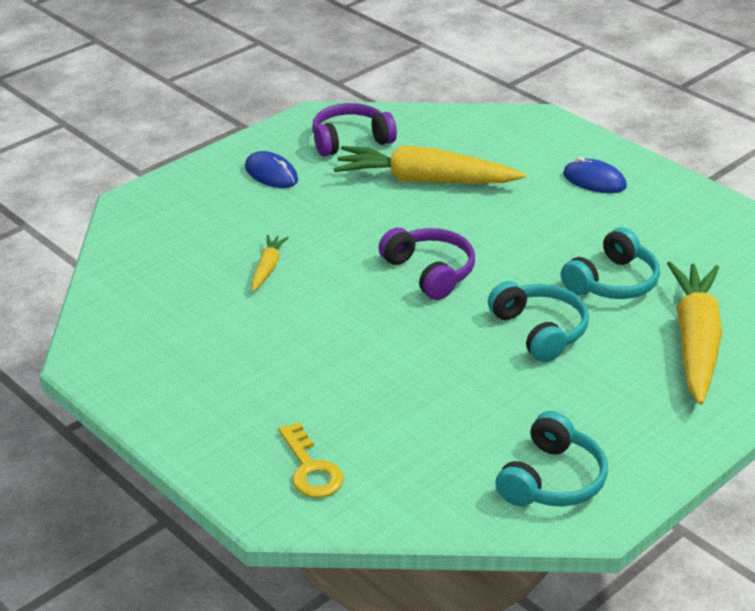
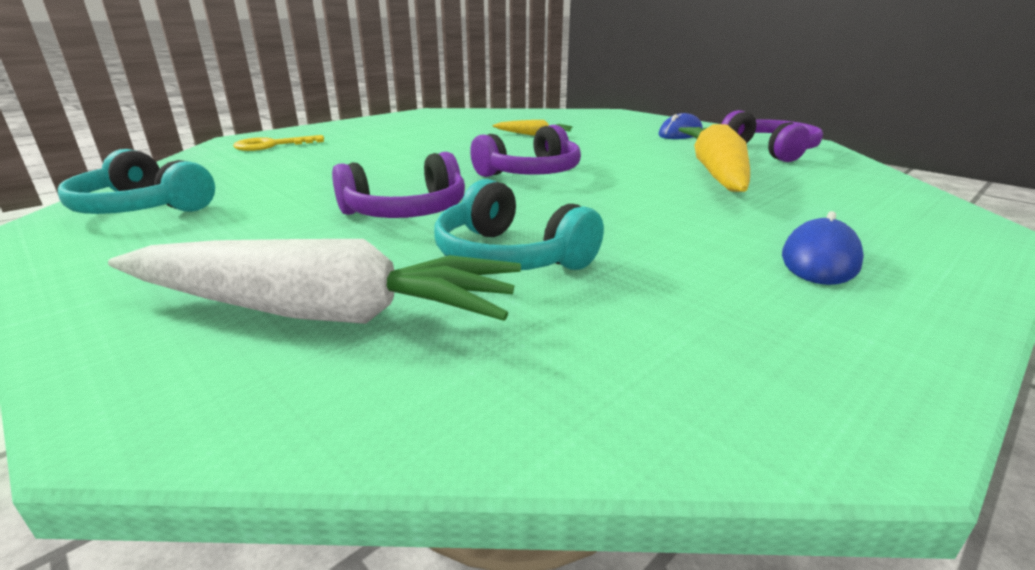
camera: 90 degrees right, 10 degrees down
(539, 331) = (406, 211): turquoise headphones -> purple headphones
(695, 342) = (319, 312): yellow carrot -> white carrot

